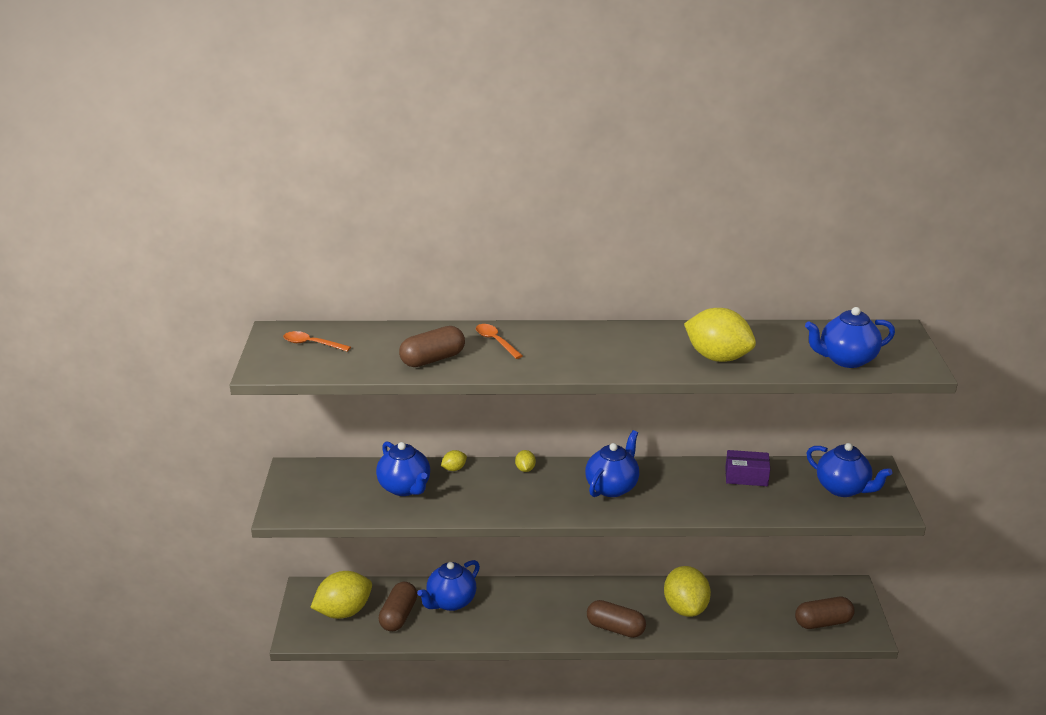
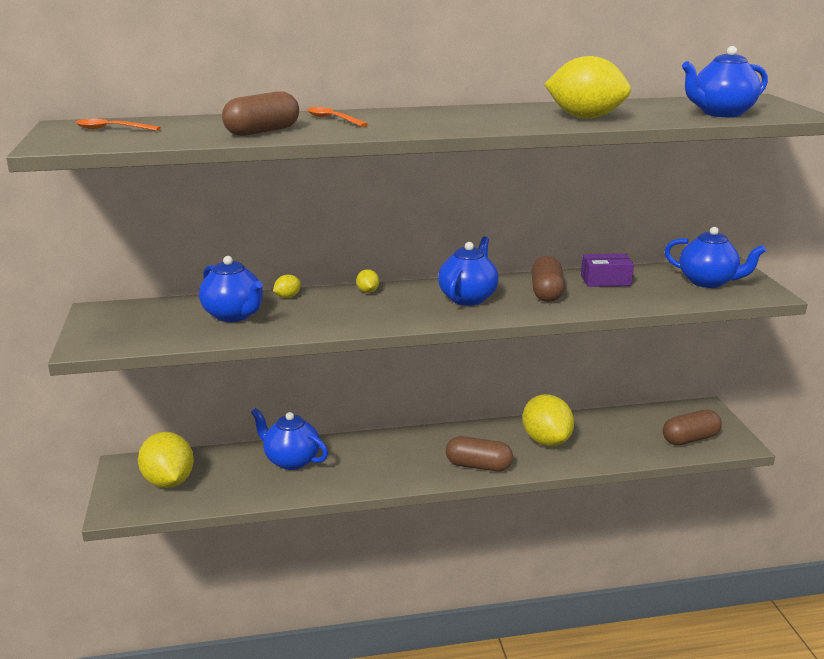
camera: 10 degrees left, 5 degrees down
(344, 612) = (169, 481): yellow lemon -> yellow lemon turned 75 degrees counterclockwise
(398, 616) = (234, 479): brown capsule -> brown capsule (546, 292)
(450, 602) = (291, 460): blue teapot -> blue teapot turned 90 degrees clockwise

